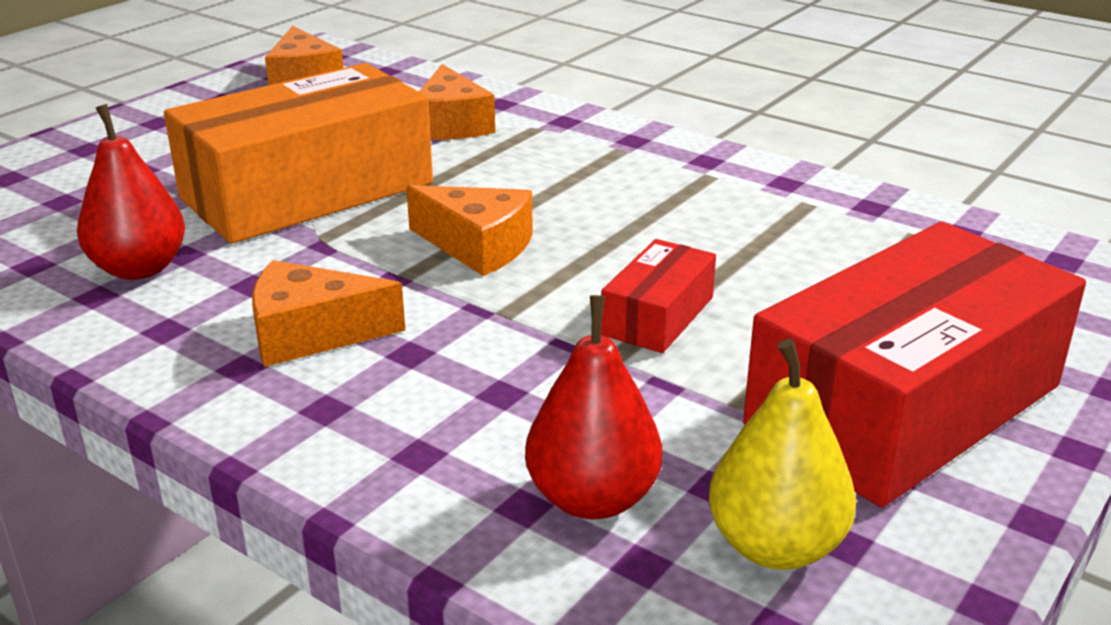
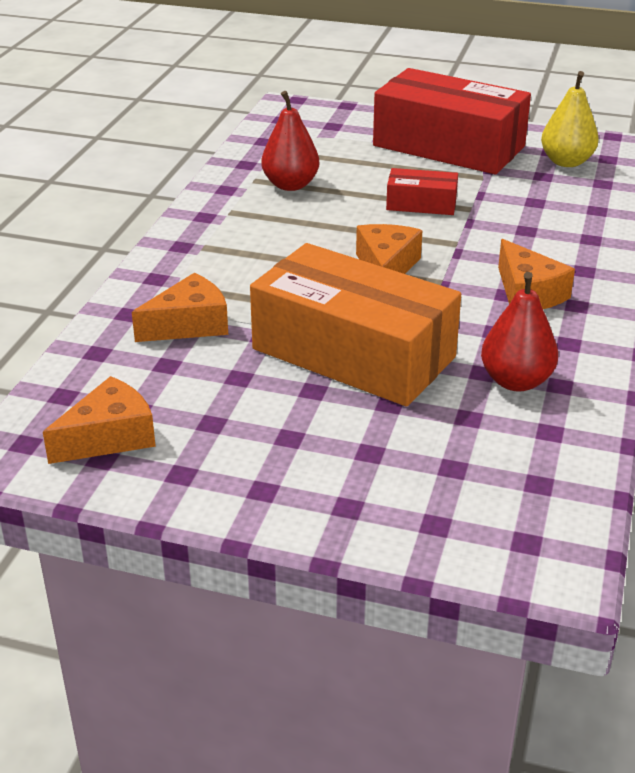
camera: 110 degrees left, 5 degrees up
(592, 499) = (577, 197): red pear -> red pear (290, 185)

